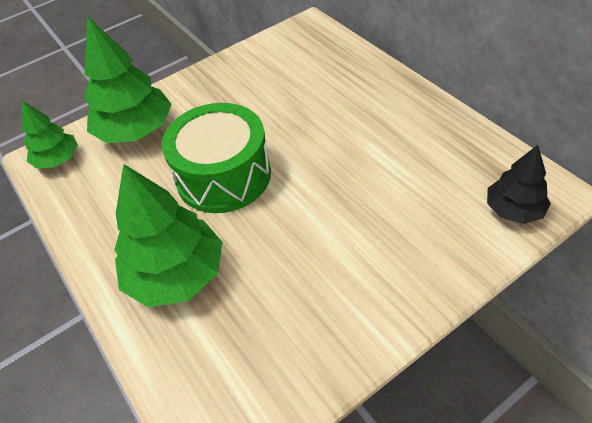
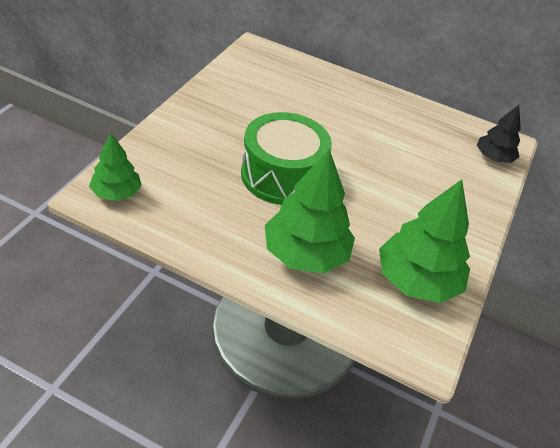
camera: 40 degrees left, 5 degrees down
(136, 131) = (173, 155): green tree -> green tree (417, 280)

